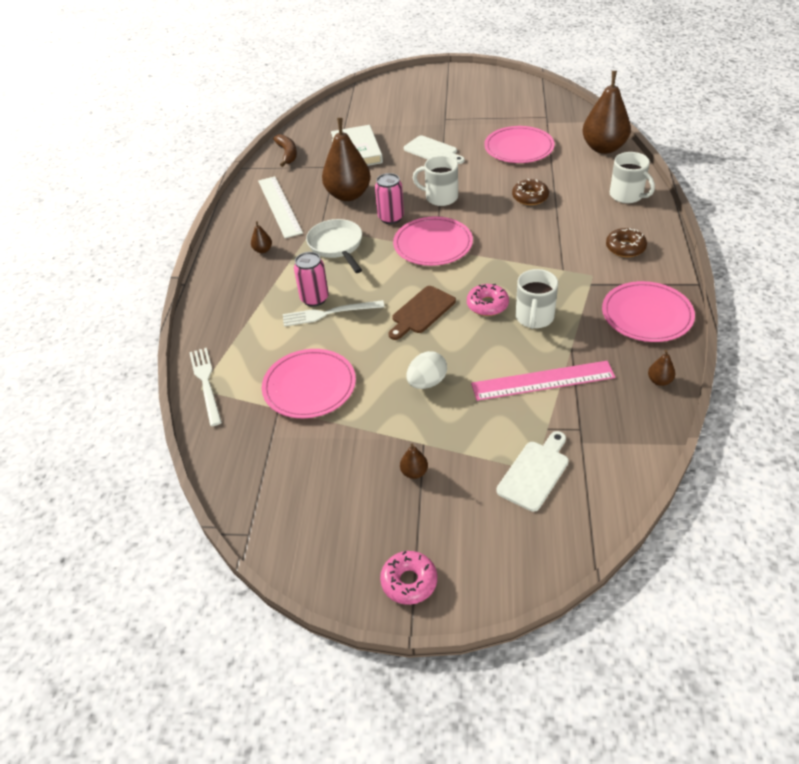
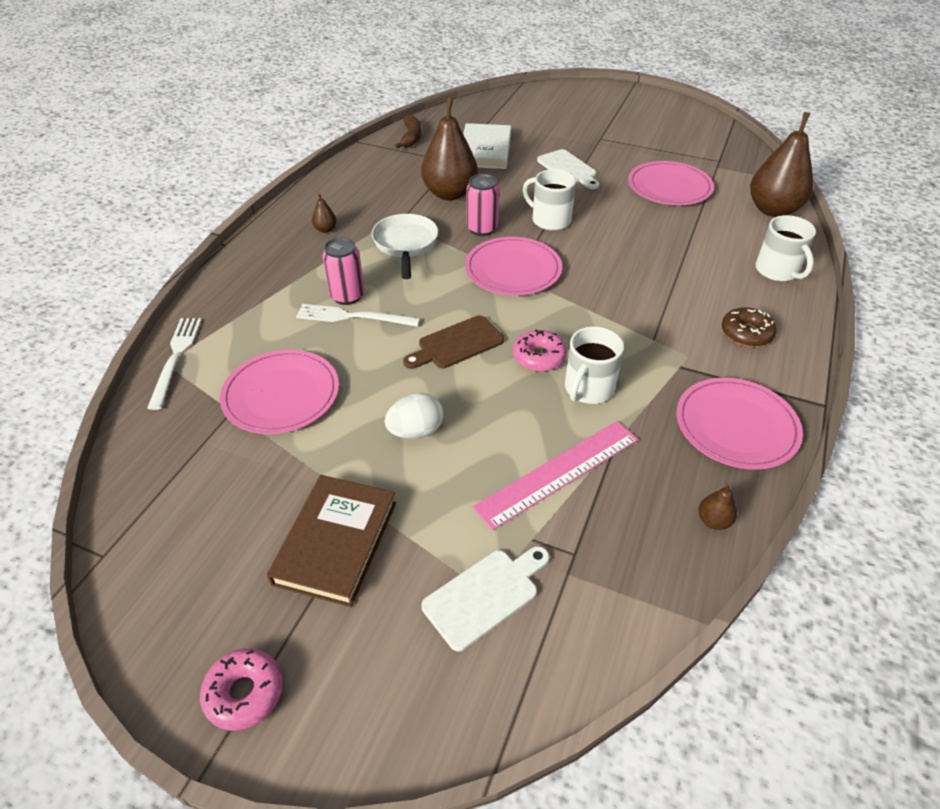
camera: 15 degrees right, 0 degrees up
(279, 206) = (370, 188): white ruler -> none
(414, 472) = (336, 542): brown pear -> brown book
(530, 197) = (655, 244): brown donut -> none
(542, 380) = (558, 472): pink ruler -> pink ruler turned 45 degrees counterclockwise

